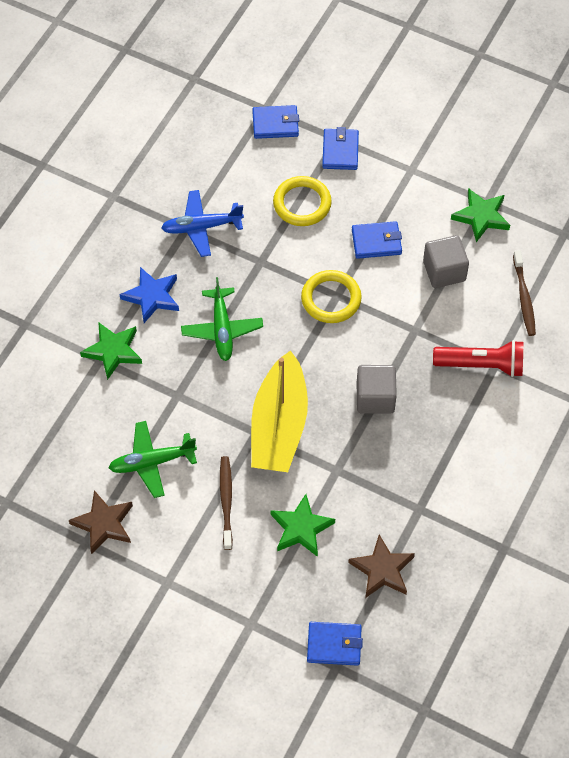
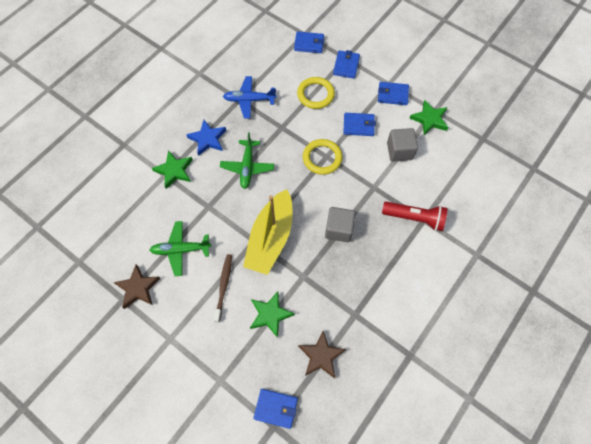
camera: 10 degrees right, 5 degrees up
(419, 187) = (392, 95): none -> blue wallet
(524, 297) = (450, 176): brown toothbrush -> none

